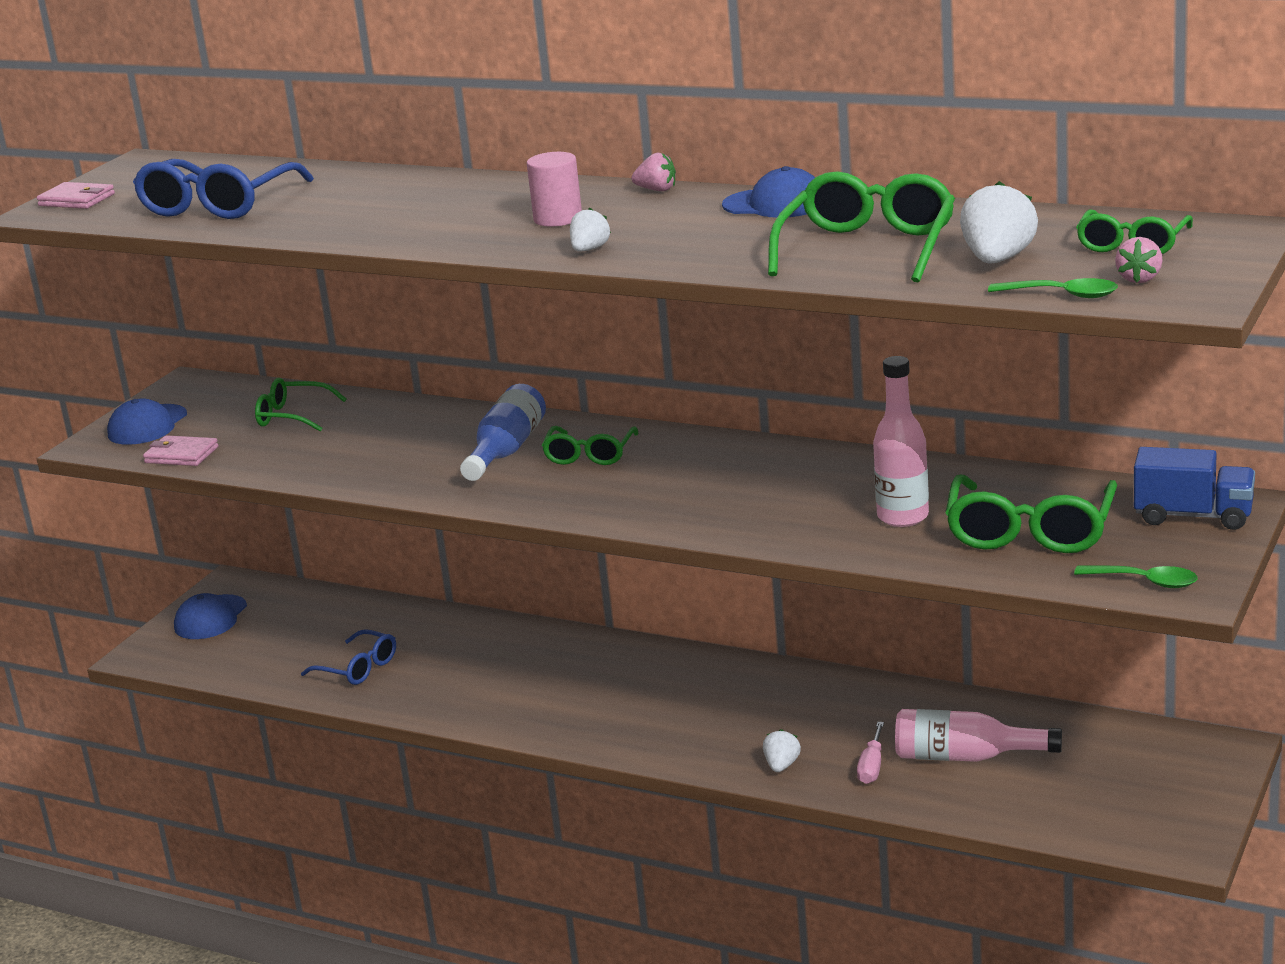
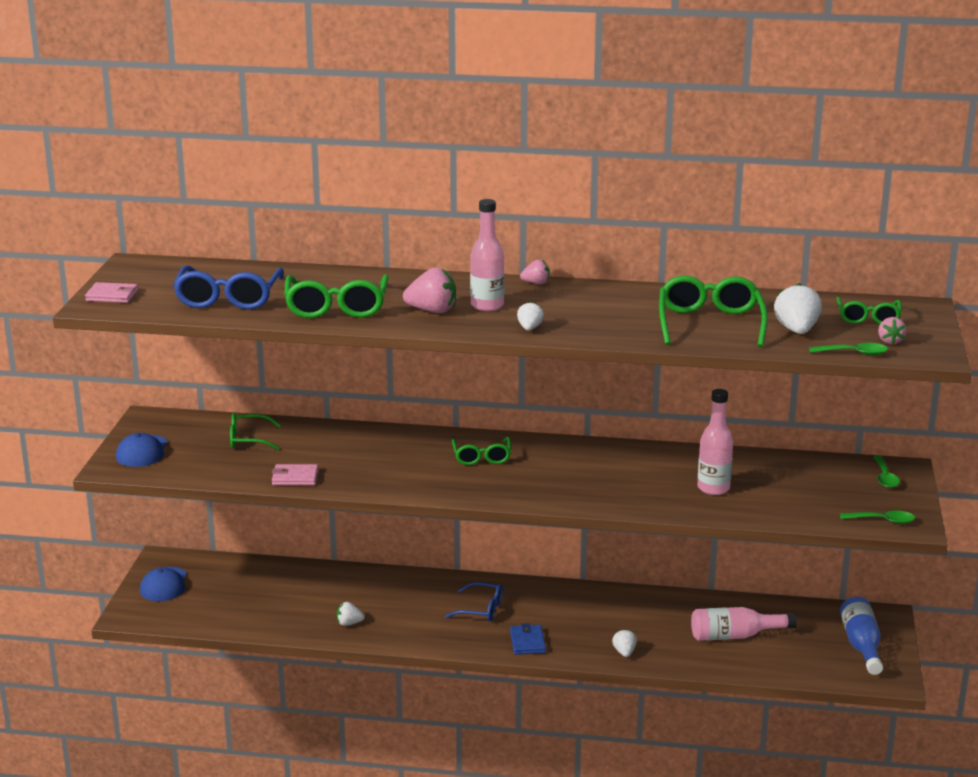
camera: 20 degrees left, 0 degrees up
(181, 455) = (186, 472): pink wallet -> pink wallet (295, 478)
(358, 668) = (297, 612): blue glasses -> blue glasses (481, 609)
(417, 689) = (349, 623): none -> white strawberry
(474, 224) = (432, 311): none -> pink strawberry
(506, 451) = (422, 457): blue bottle -> blue bottle (861, 645)
(558, 218) = (487, 305): pink cylinder -> pink bottle
(648, 738) = (527, 642): none -> blue wallet
(775, 204) = (624, 293): blue cap -> none
(871, 766) = (681, 647): pink screwdriver -> none
(1030, 531) = (796, 493): green glasses -> green glasses (337, 307)
(1193, 516) = (885, 477): blue truck -> green spoon

